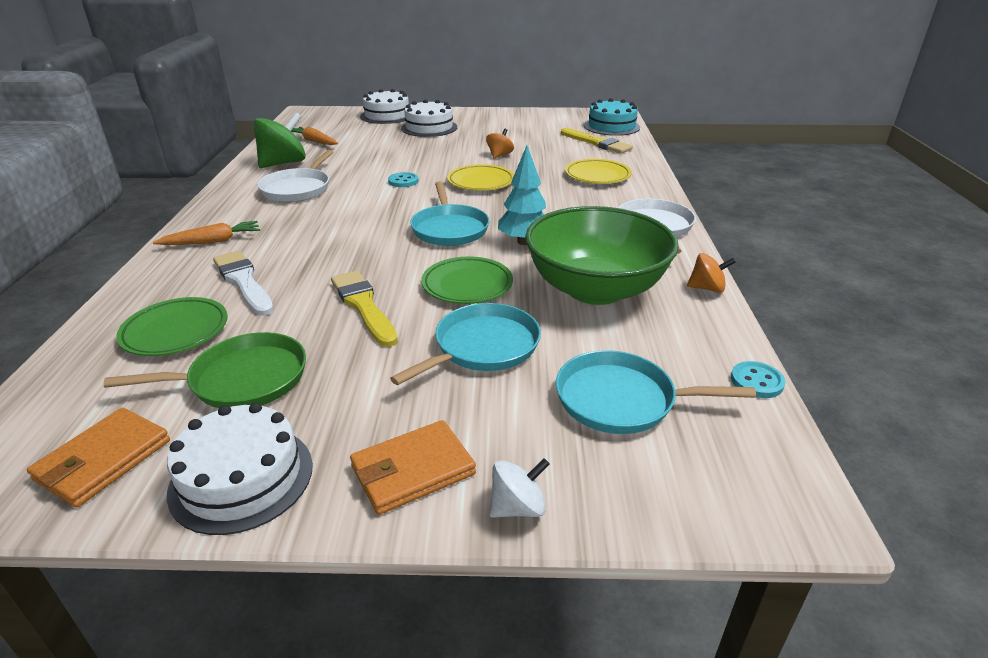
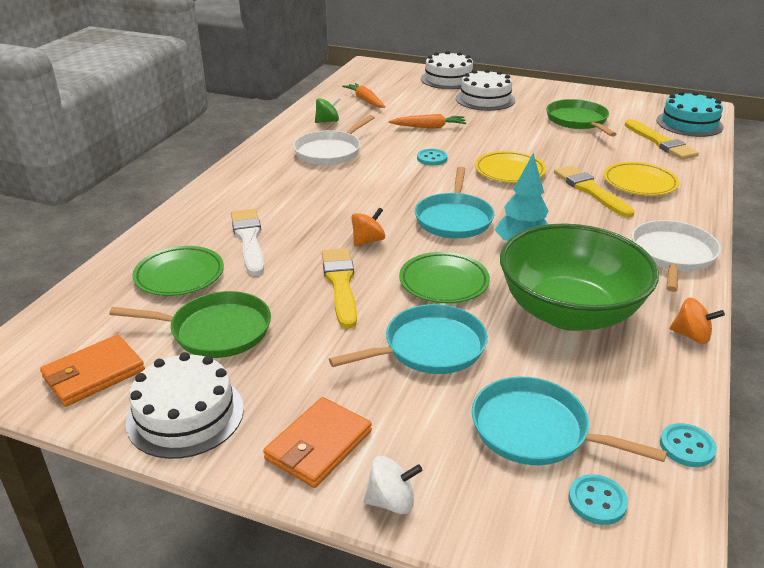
camera: 20 degrees right, 0 degrees up
(212, 241) = (237, 194): orange carrot -> orange carrot (429, 127)
(283, 163) = (327, 121): green spinning top -> green spinning top, size x0.53
(413, 470) = (318, 445): orange wallet -> orange wallet turned 45 degrees counterclockwise
(499, 155) = (544, 142): orange spinning top -> orange spinning top (368, 241)
(520, 135) = (578, 121): none -> green pan
(559, 187) = (590, 190): none -> yellow brush
(710, 450) = (597, 501): none -> turquoise button

